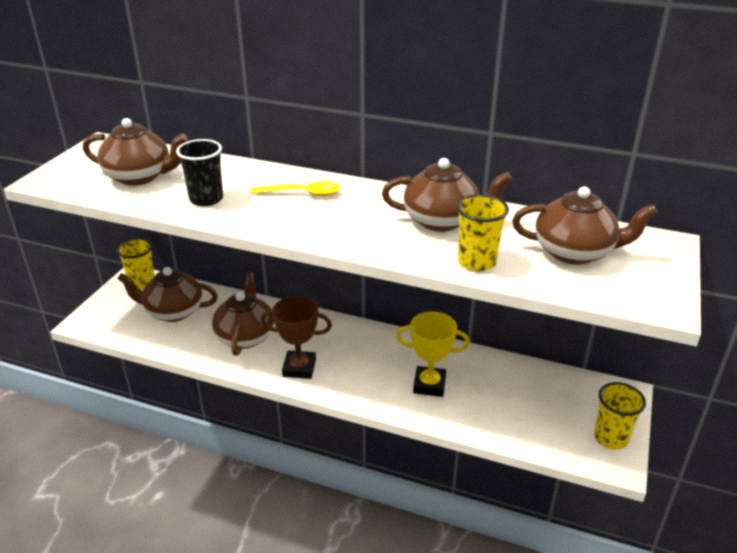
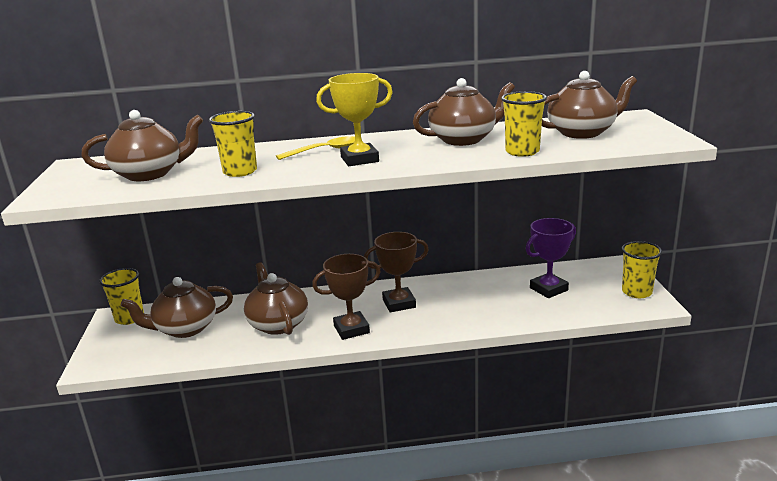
camera: 25 degrees left, 10 degrees down
(206, 199) = (240, 171): black cup -> yellow cup
(363, 355) = (399, 303): none -> brown trophy
(429, 385) = (473, 305): yellow trophy -> yellow trophy (359, 159)
(519, 395) = (548, 289): none -> purple trophy

